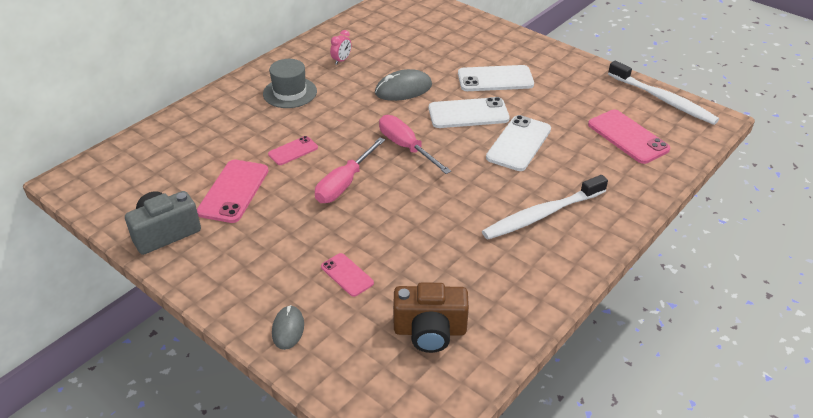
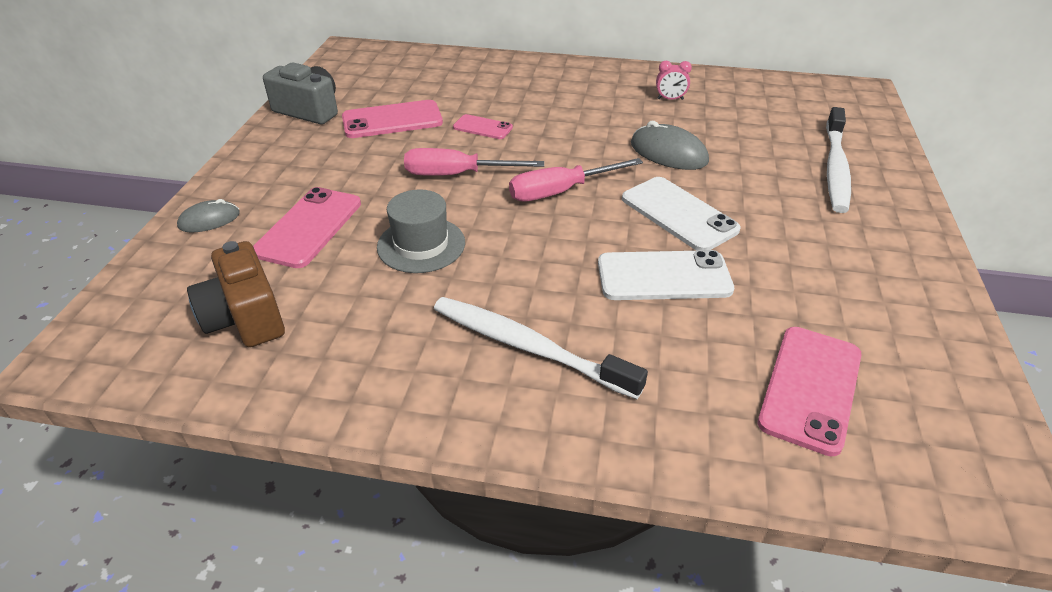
camera: 60 degrees right, 0 degrees up
(290, 92) = (576, 92): grey hat -> grey hat (421, 245)
(347, 275) = (309, 227): pink phone -> pink phone, size x1.74
(406, 147) = (560, 191): pink screwdriver -> pink screwdriver turned 135 degrees counterclockwise
(495, 79) = (782, 211): white phone -> none
(663, 99) = (975, 405): white toothbrush -> white toothbrush (835, 168)

